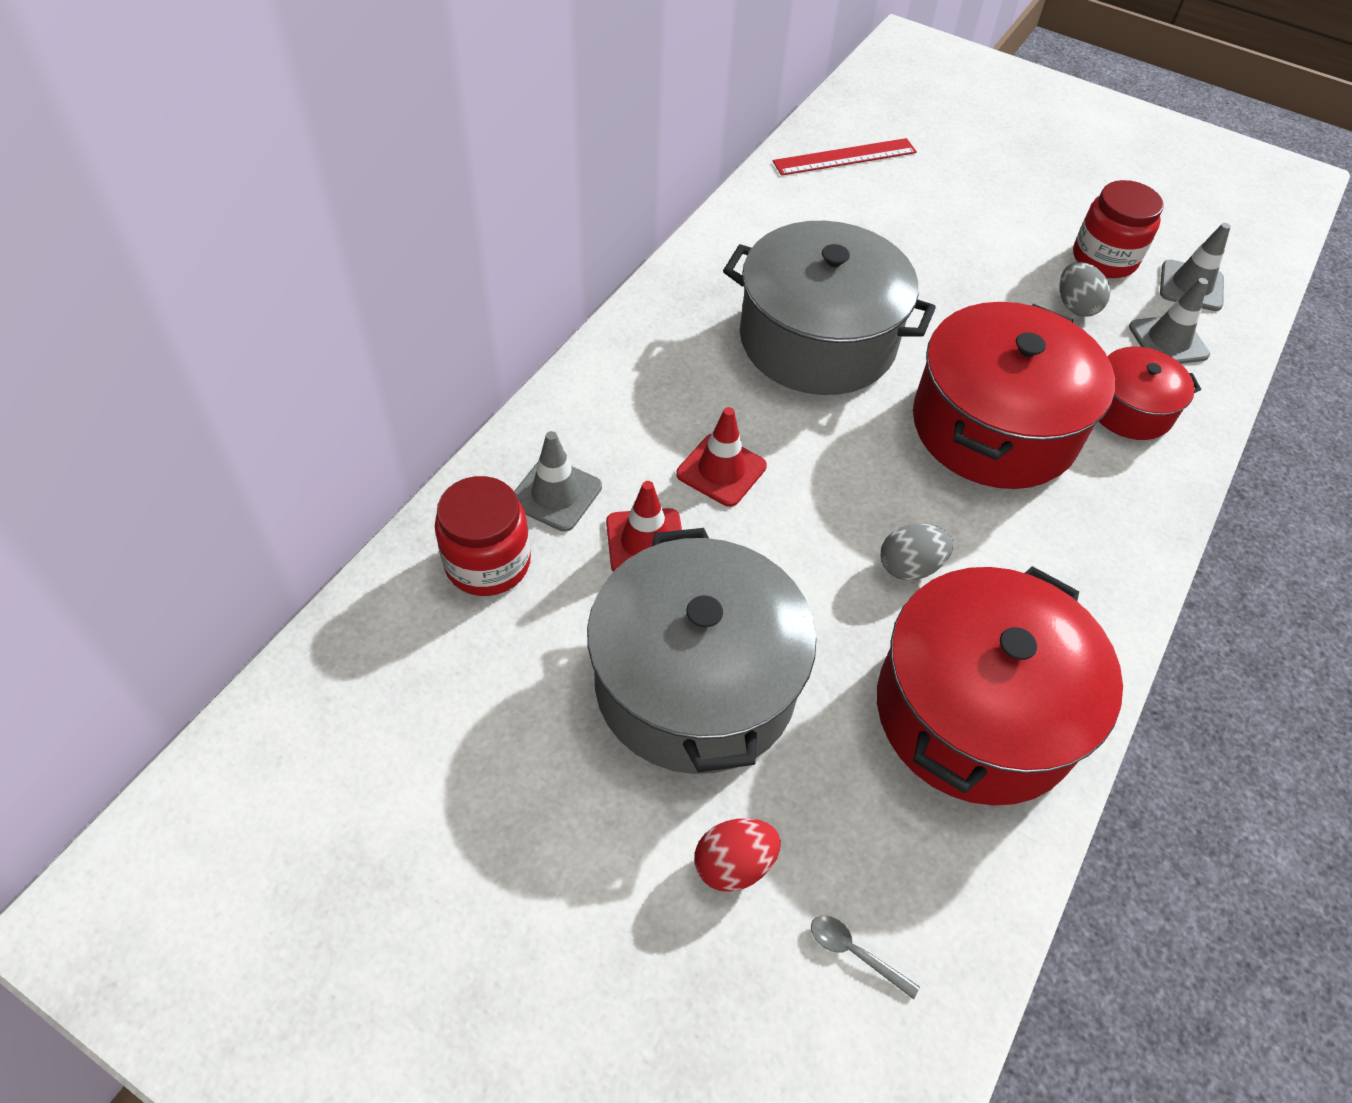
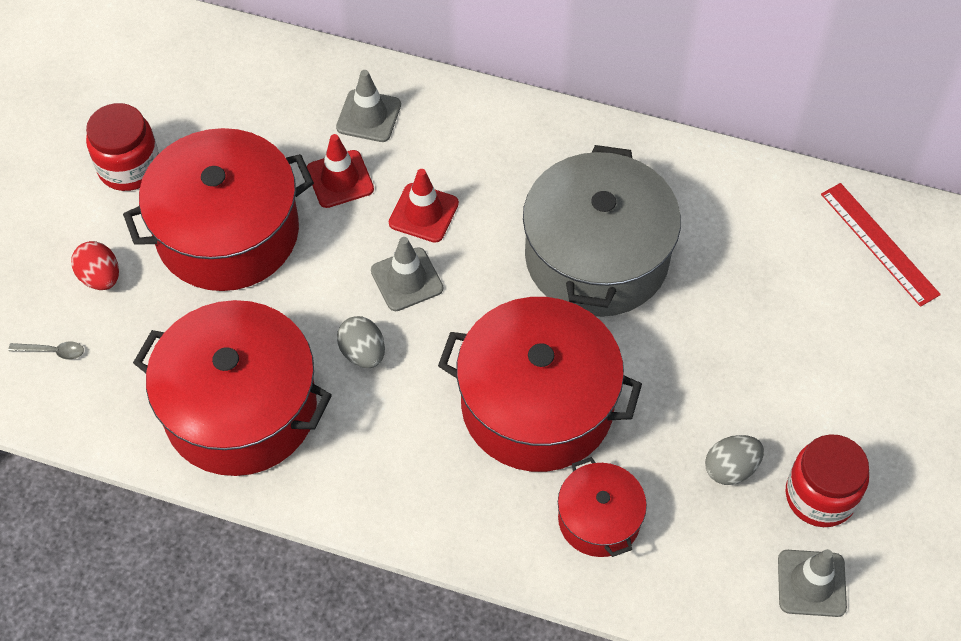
camera: 80 degrees right, 5 degrees up
(488, 563) = (297, 93): red jar -> red jar (129, 167)
(695, 683) = (228, 232): grey pot -> red pot
(854, 952) = (53, 351): grey spoon -> grey spoon turned 75 degrees clockwise
(1168, 341) = (712, 557): grey traffic cone -> grey traffic cone (407, 279)

